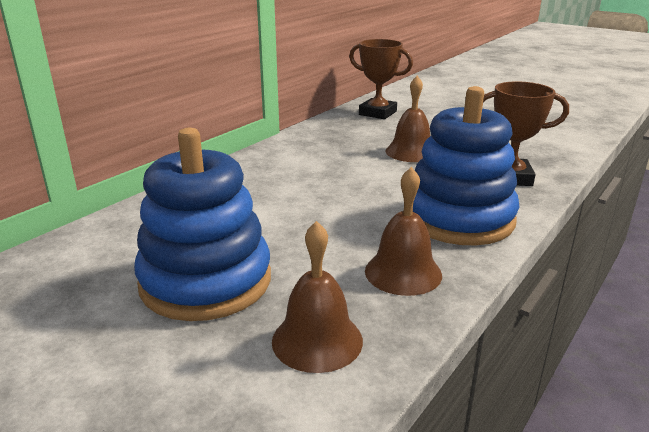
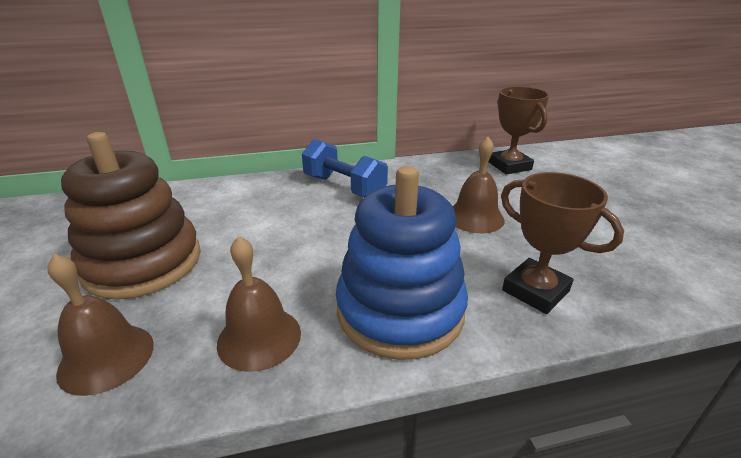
camera: 40 degrees right, 5 degrees up
(206, 281) = (143, 263): blue stacking toy -> brown stacking toy
(278, 165) = (344, 187): none -> blue dumbbell

